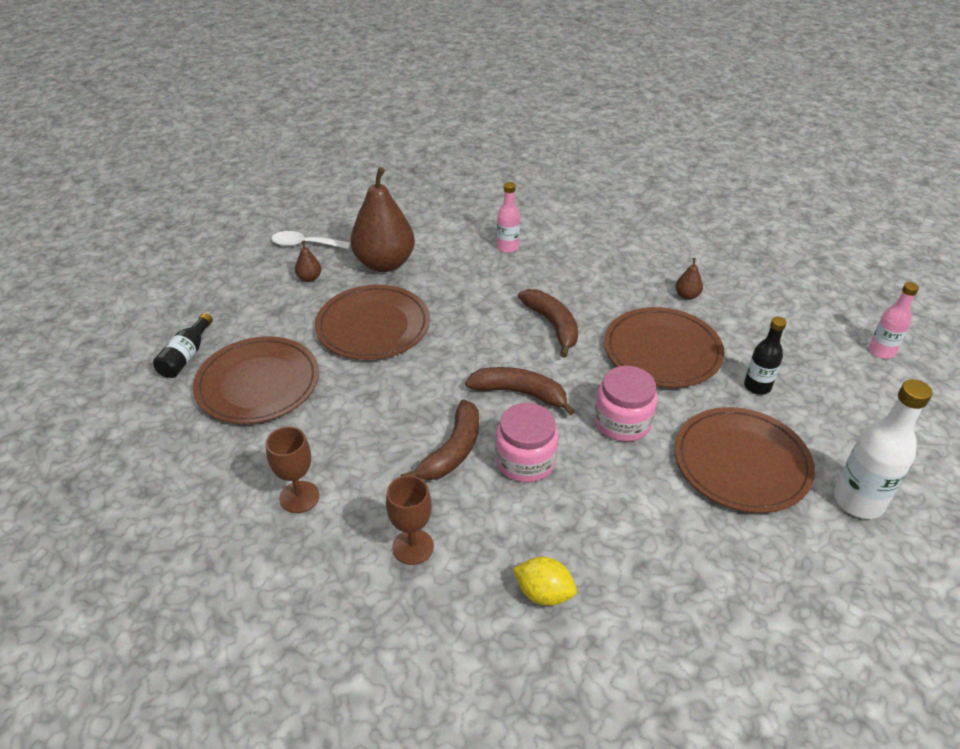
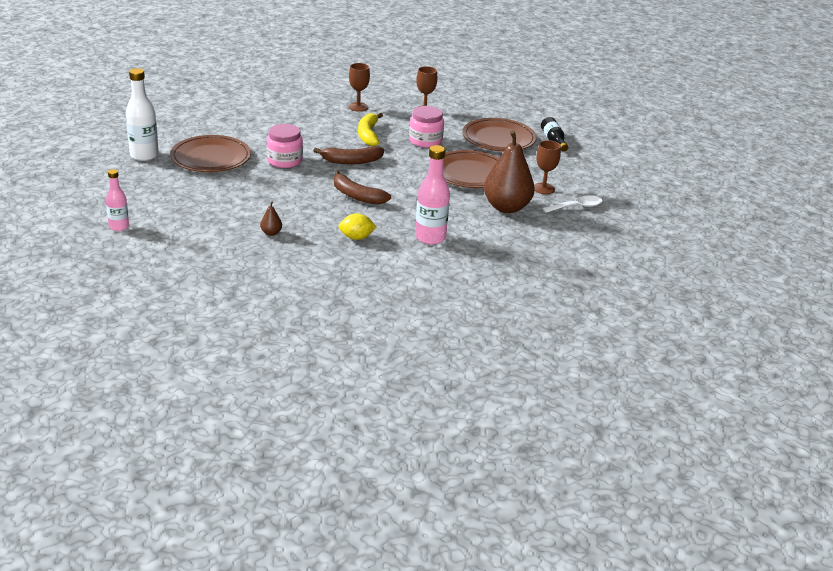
camera: 150 degrees right, 10 degrees down
(309, 278) = (543, 188): brown pear -> brown goblet
(452, 451) = (368, 135): brown banana -> yellow banana
(507, 247) = (430, 237): pink bottle -> pink bottle, size x1.61
(525, 461) = (328, 138): pink jar -> pink jar (425, 141)
(543, 593) = (291, 106): yellow lemon -> yellow lemon (356, 237)
(662, 351) = (275, 197): brown plate -> none
(757, 386) = (207, 191): black bottle -> none

